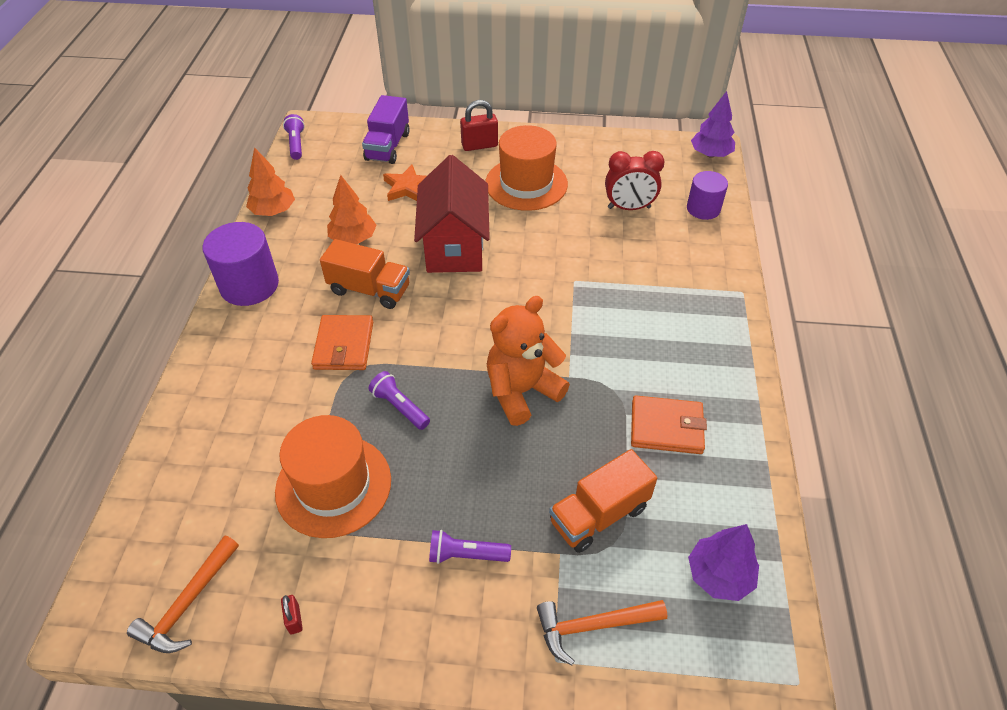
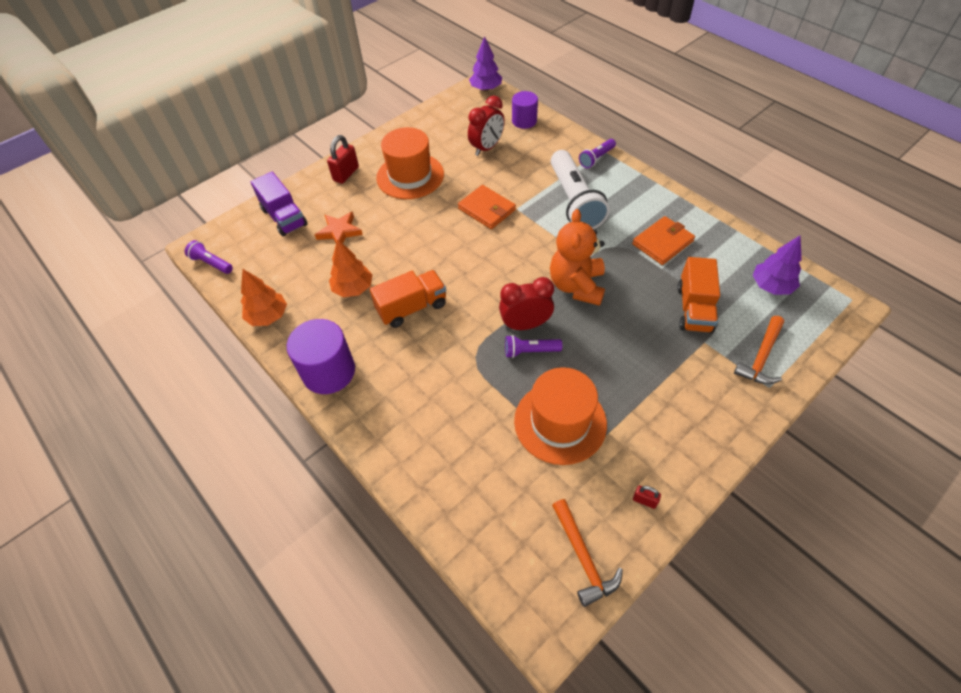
camera: 45 degrees left, 5 degrees up
(344, 345) = (447, 350): orange wallet -> orange wallet (486, 209)
(429, 382) = (525, 325): none -> red clock
(454, 246) = (423, 242): red house -> none
(466, 555) = (670, 385): purple flashlight -> purple flashlight (596, 158)
(637, 317) = (574, 201): none -> white flashlight

